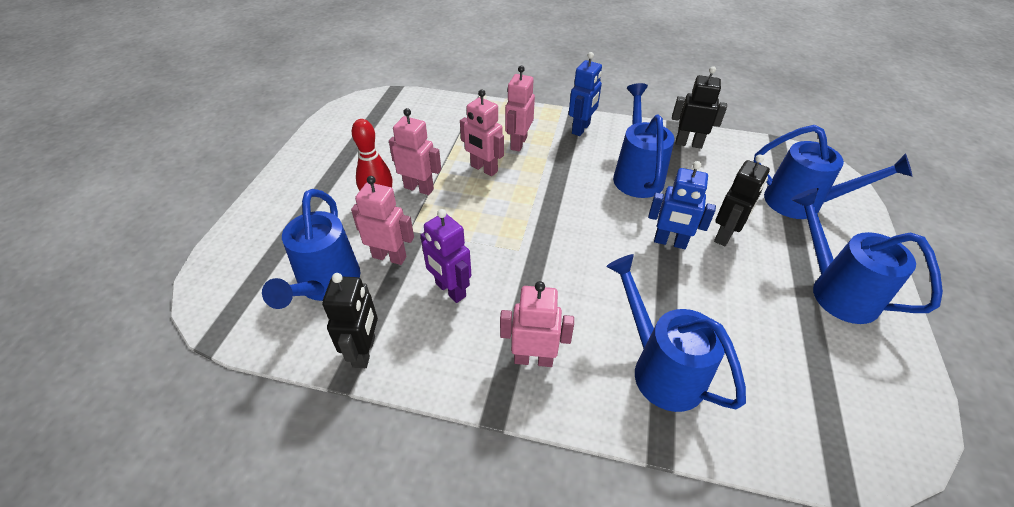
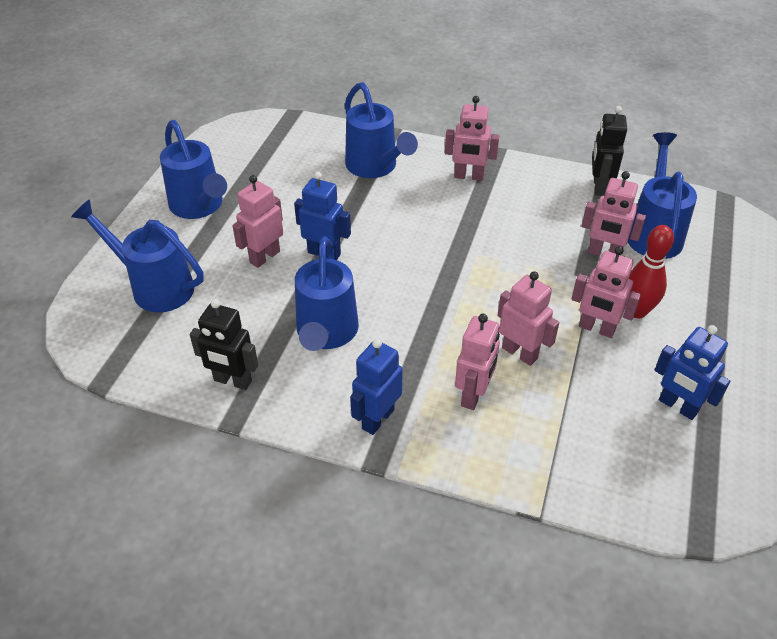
camera: 175 degrees left, 0 degrees up
(377, 143) = (678, 406): none -> blue robot
(450, 290) = (540, 223): purple robot -> none
(725, 235) = (264, 257): black robot -> pink robot

